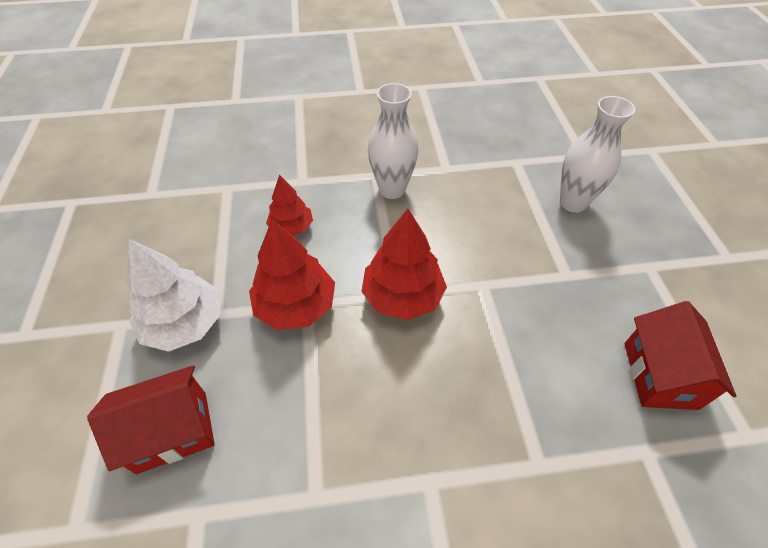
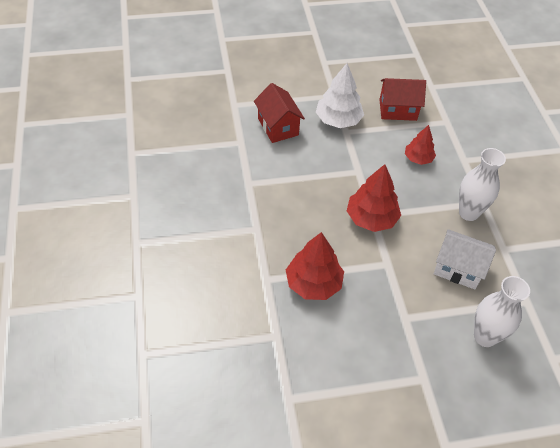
camera: 85 degrees right, 0 degrees up
(296, 306) = (356, 166): red tree -> red tree (313, 283)
(481, 212) = (458, 269): none -> white house
(660, 375) = (328, 358): red house -> red house (398, 110)

